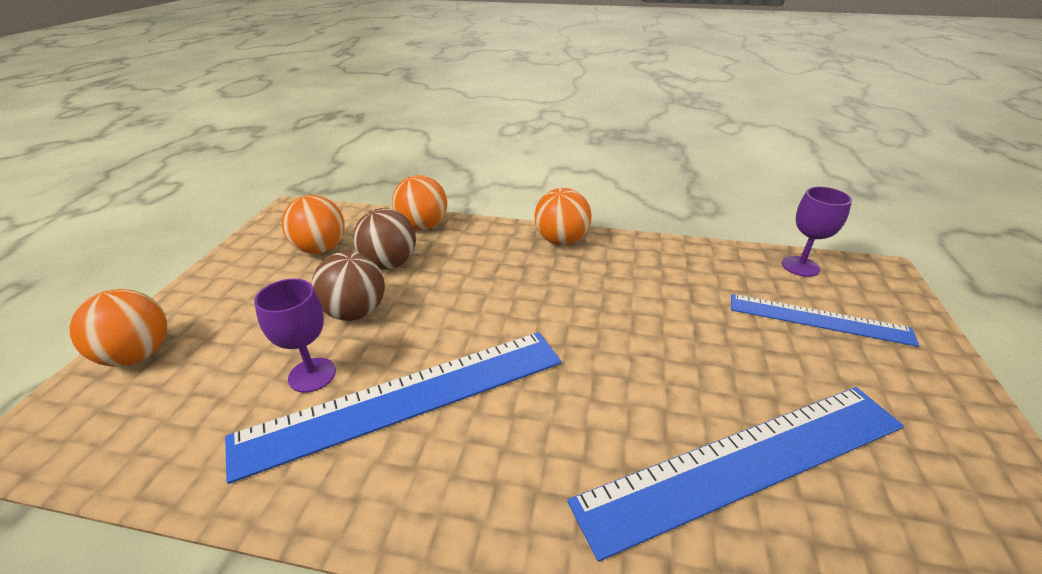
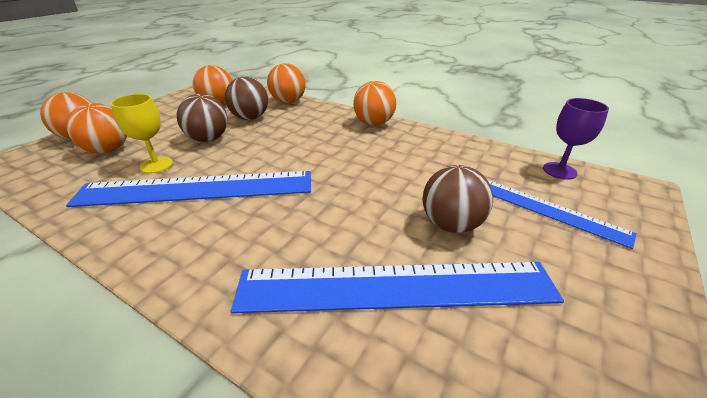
camera: 20 degrees right, 0 degrees up
(208, 368) = (108, 150): none -> orange ball
(312, 375) = (156, 165): purple goblet -> yellow goblet
(744, 364) = (451, 224): none -> brown ball

